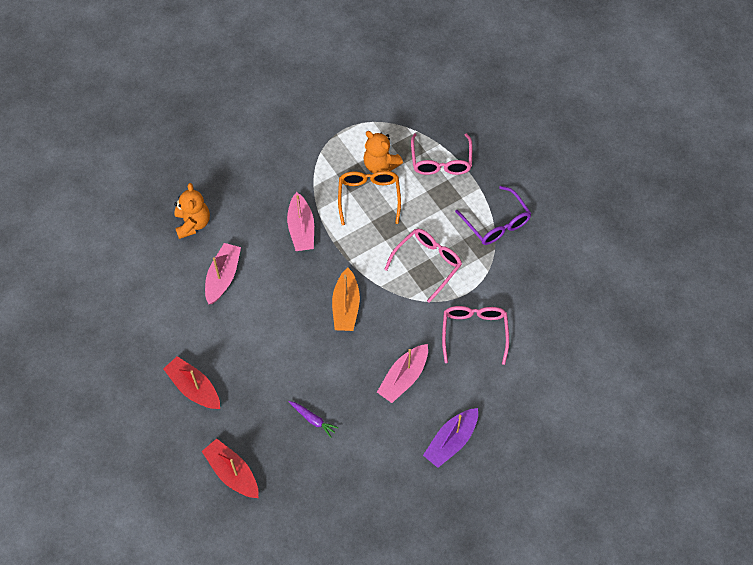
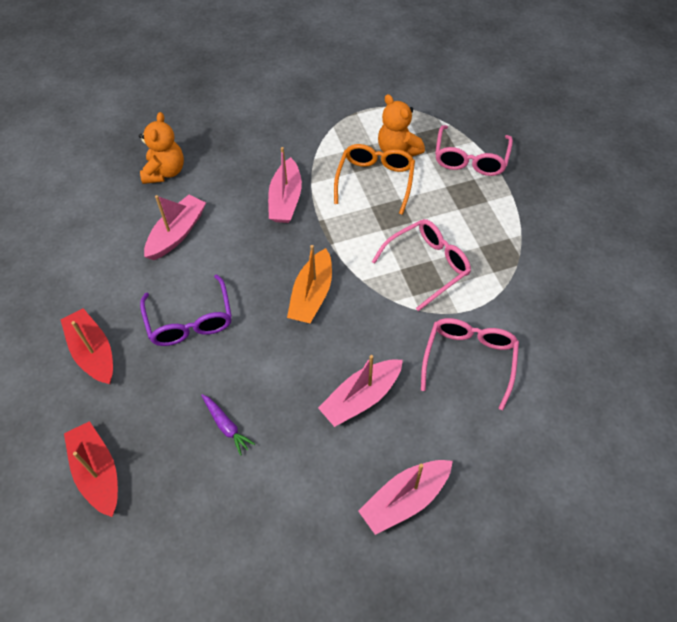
camera: 15 degrees right, 5 degrees down
(451, 441) = (405, 499): purple boat -> pink boat
(496, 223) = (525, 237): purple glasses -> purple glasses (190, 321)

